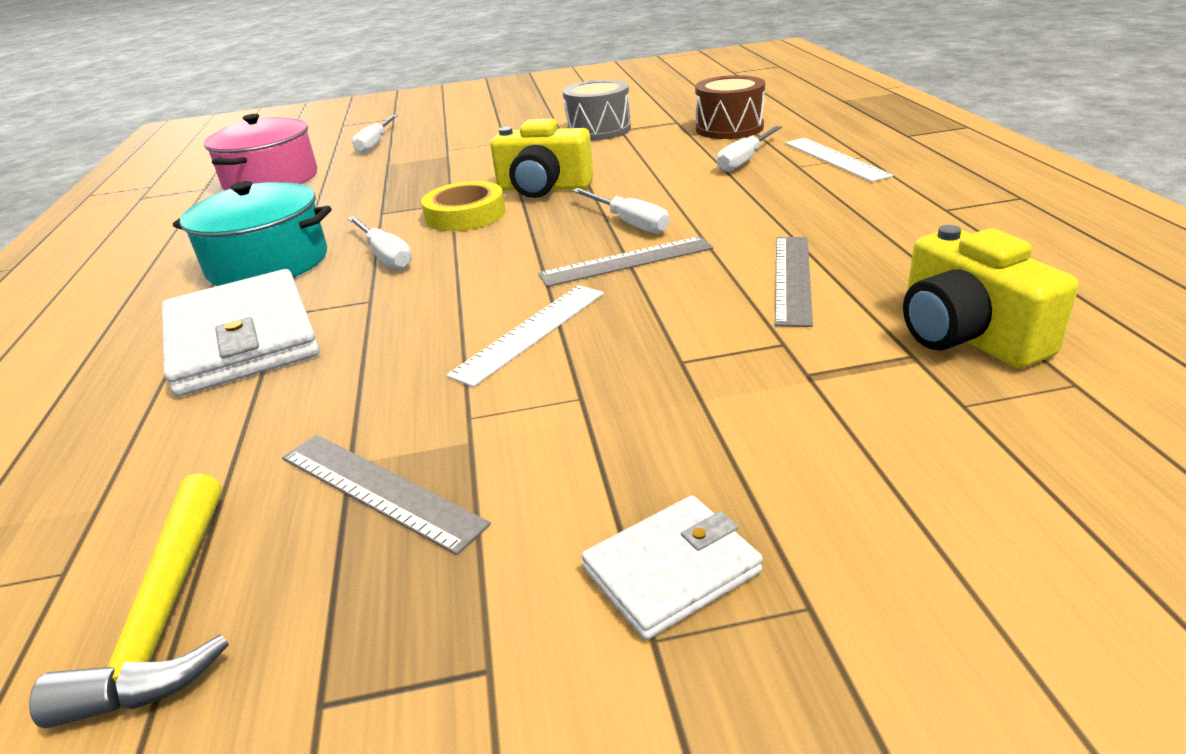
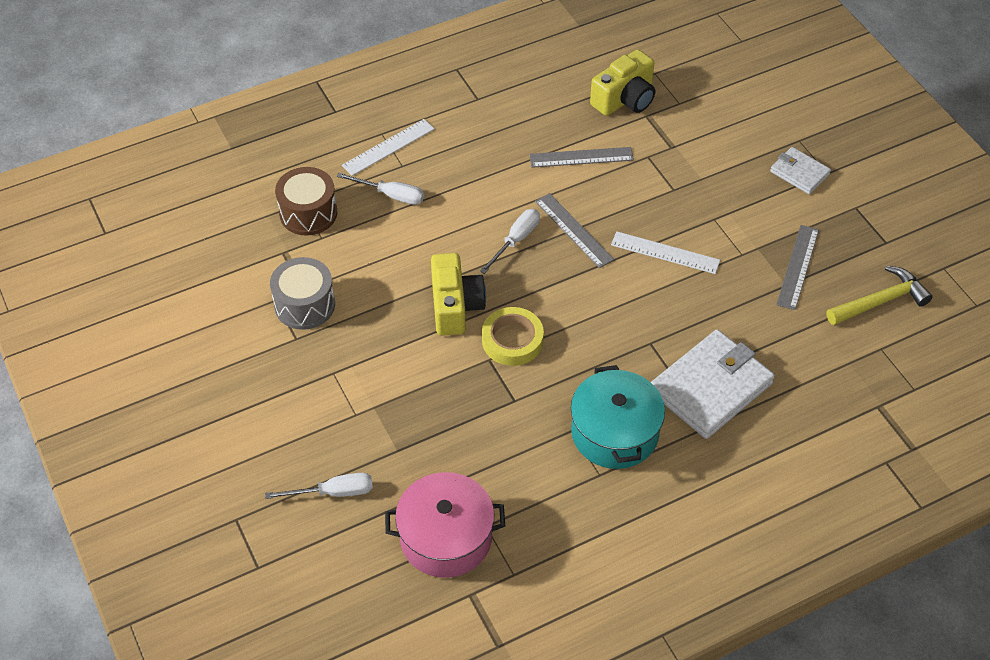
camera: 110 degrees left, 20 degrees up
(385, 256) = (589, 362): white screwdriver -> none

